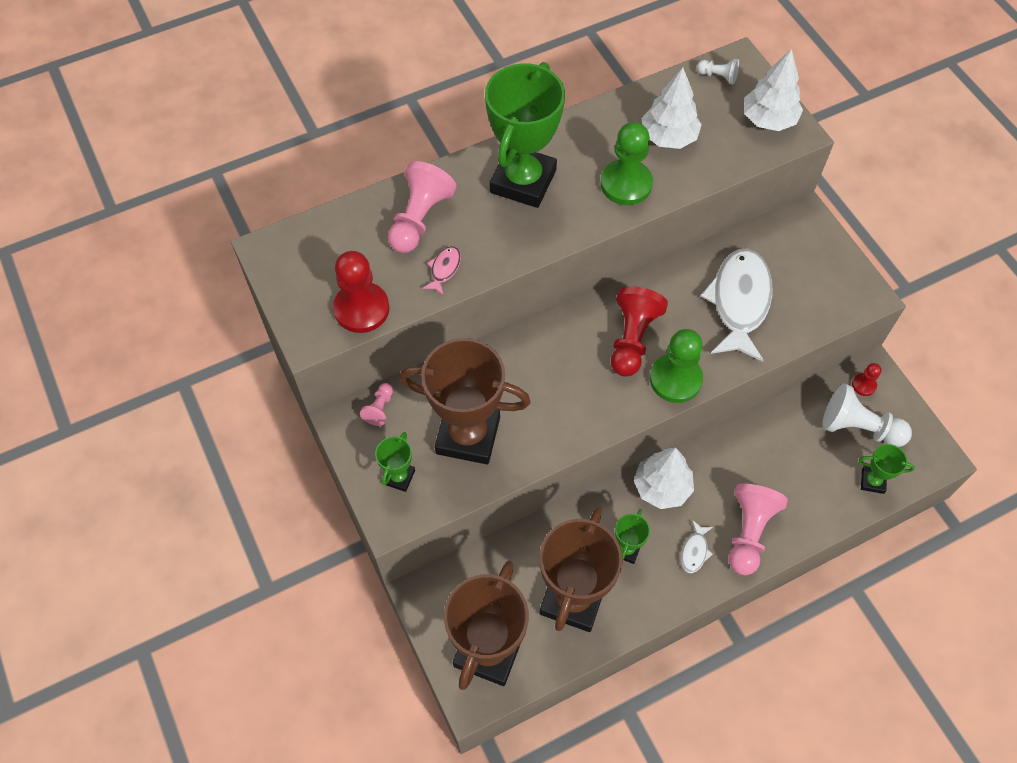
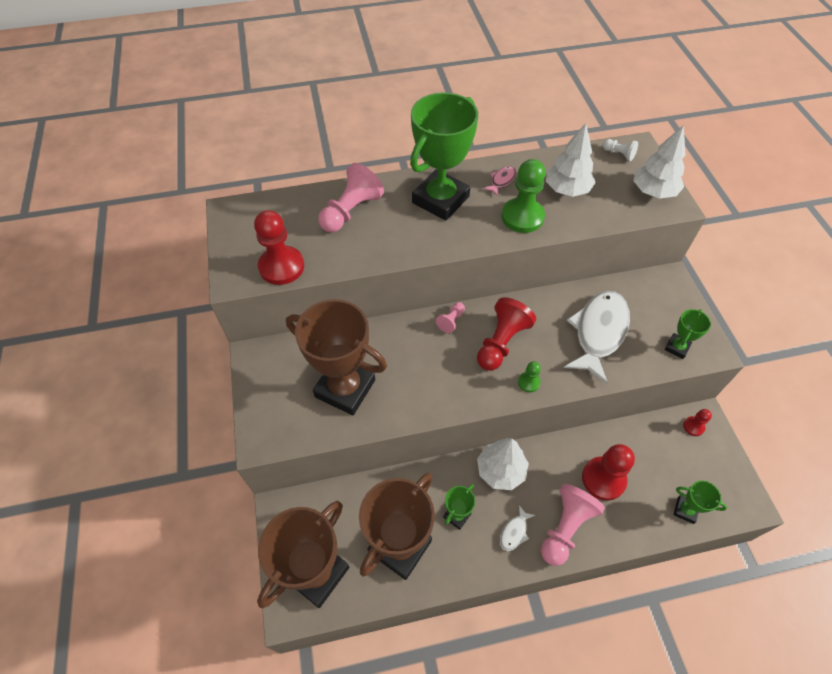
camera: 15 degrees right, 5 degrees down
(380, 408) = (284, 352): pink pawn -> pink pawn (451, 321)
(399, 477) = (279, 408): green trophy -> green trophy (677, 347)
(444, 269) = (356, 251): pink fish -> pink fish (501, 180)
(675, 379) = (528, 382): green pawn -> green pawn, size x0.50
(778, 469) = (603, 479): none -> red pawn
(858, 427) = (682, 461): white pawn -> none

